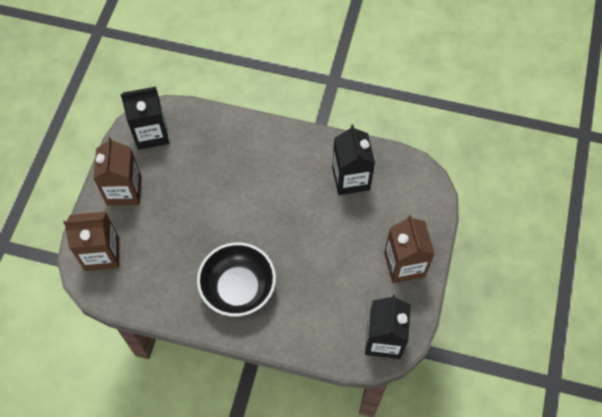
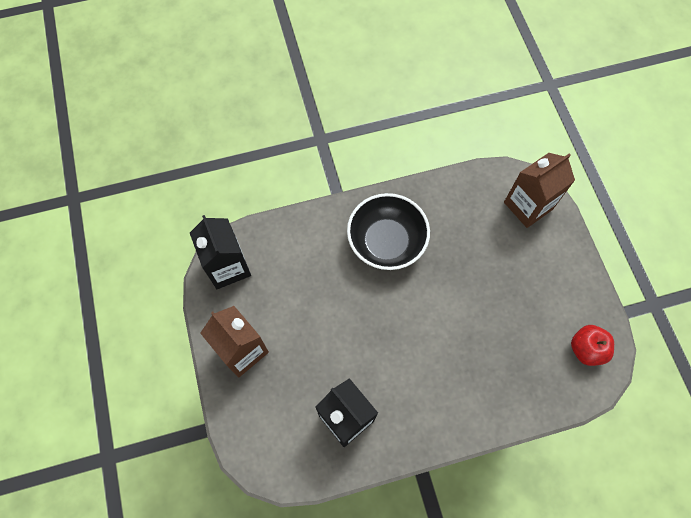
camera: 150 degrees right, 5 degrees up
(124, 190) = (559, 273): brown carton -> none
(151, 133) = (586, 349): black carton -> red apple

